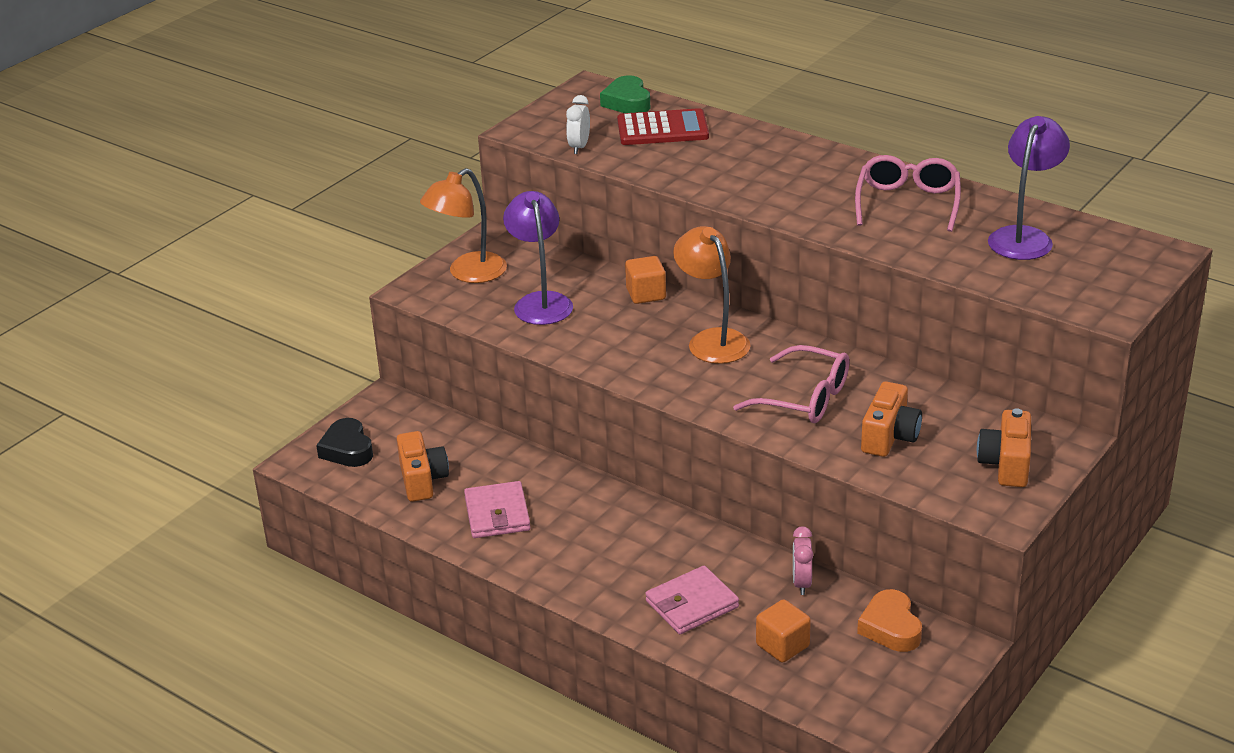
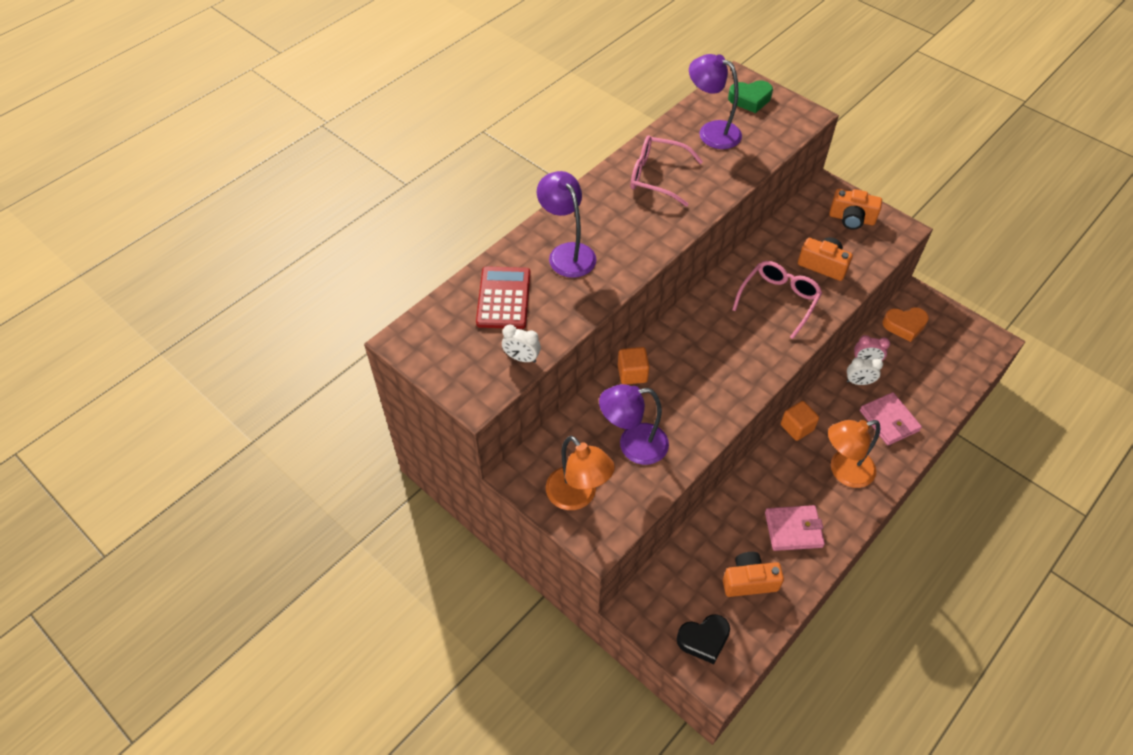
camera: 85 degrees left, 20 degrees up
(627, 102) = (444, 317): green heart -> green heart (750, 99)
(712, 340) = (701, 340): orange lamp -> orange lamp (843, 471)
(745, 157) = (567, 253): none -> purple lamp
(757, 575) = (859, 382): none -> white clock
(782, 646) = (924, 379): orange cube -> orange cube (797, 427)

